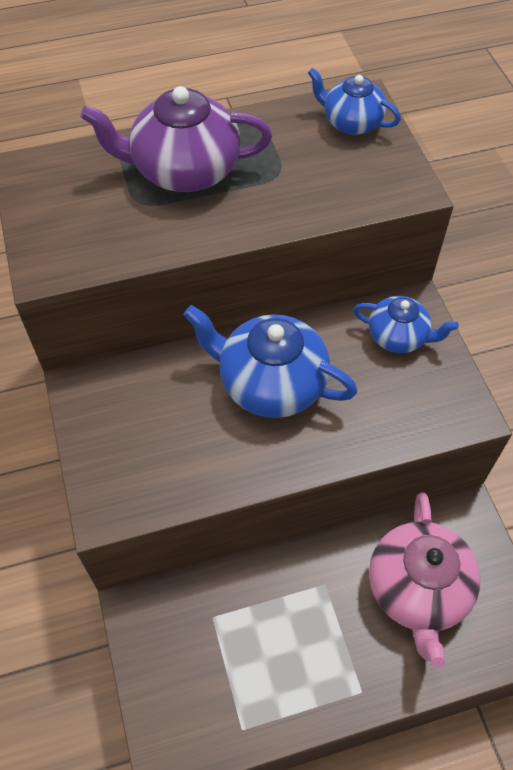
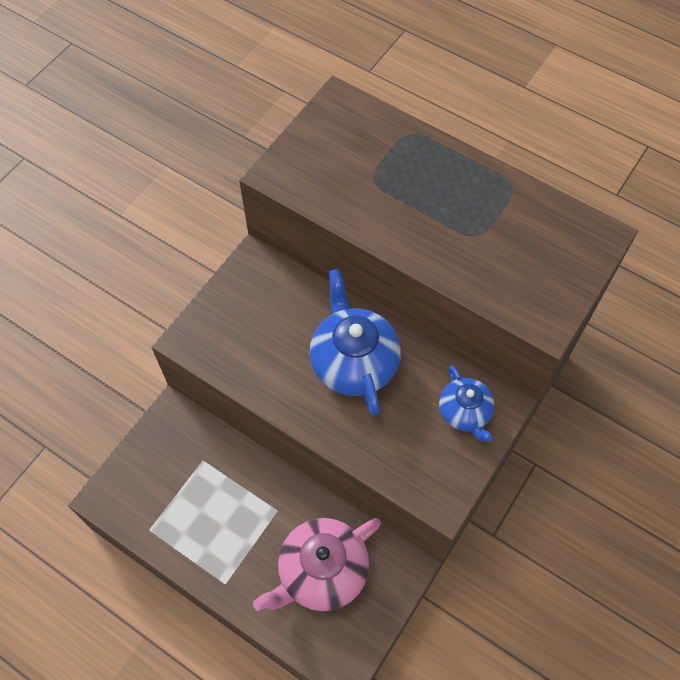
camera: 50 degrees right, 5 degrees up
(184, 170) = (424, 181): purple teapot -> none
(351, 122) = (572, 243): blue teapot -> none

